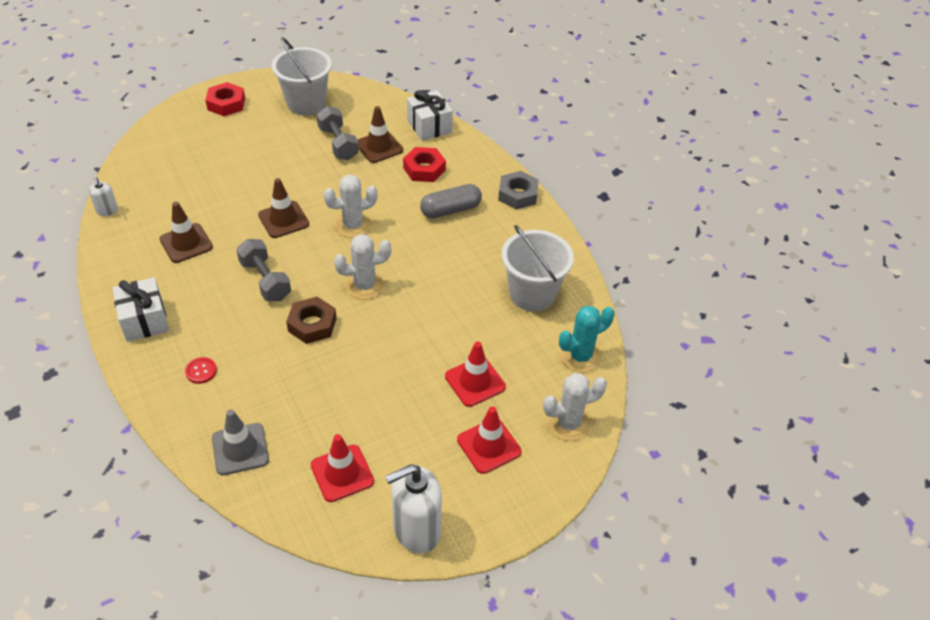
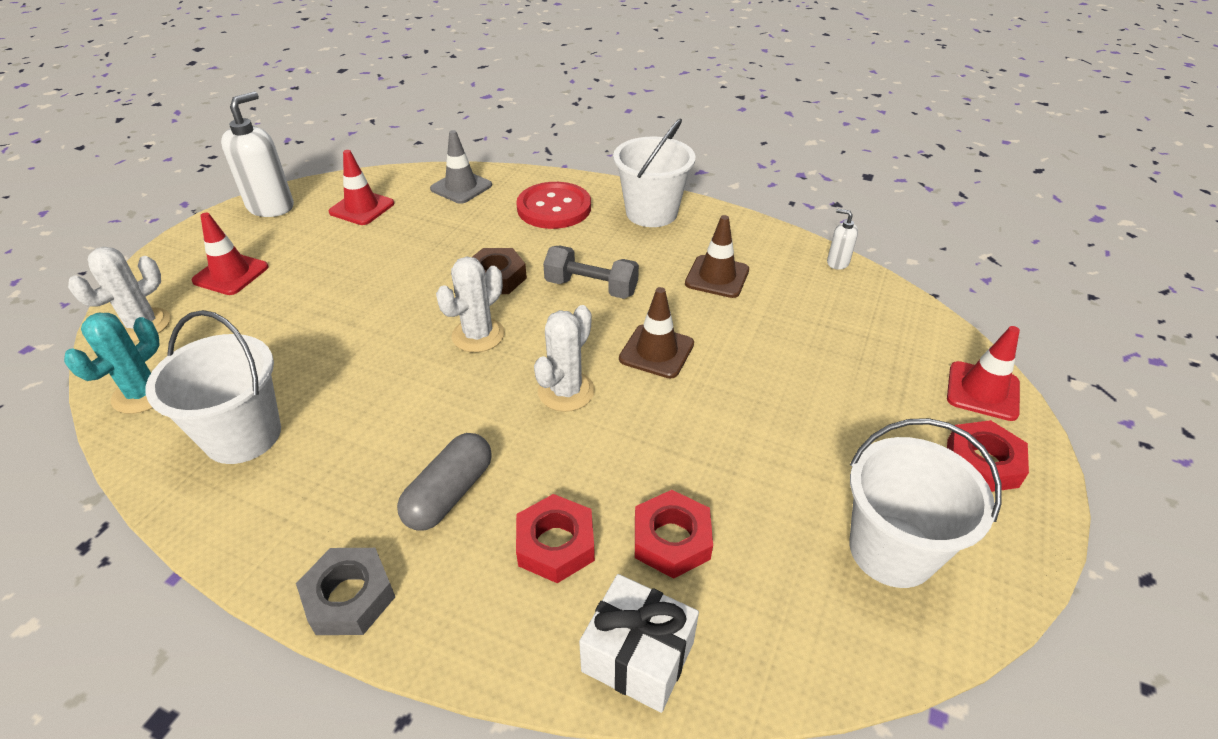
camera: 145 degrees right, 5 degrees down
(144, 320) = (651, 213): white gift -> white bucket
(201, 371) = (554, 208): red button -> red button, size x2.39
(338, 143) = (737, 503): grey dumbbell -> none
(379, 147) = (671, 540): brown traffic cone -> red nut
(475, 382) = (274, 312): red traffic cone -> red traffic cone (982, 391)

